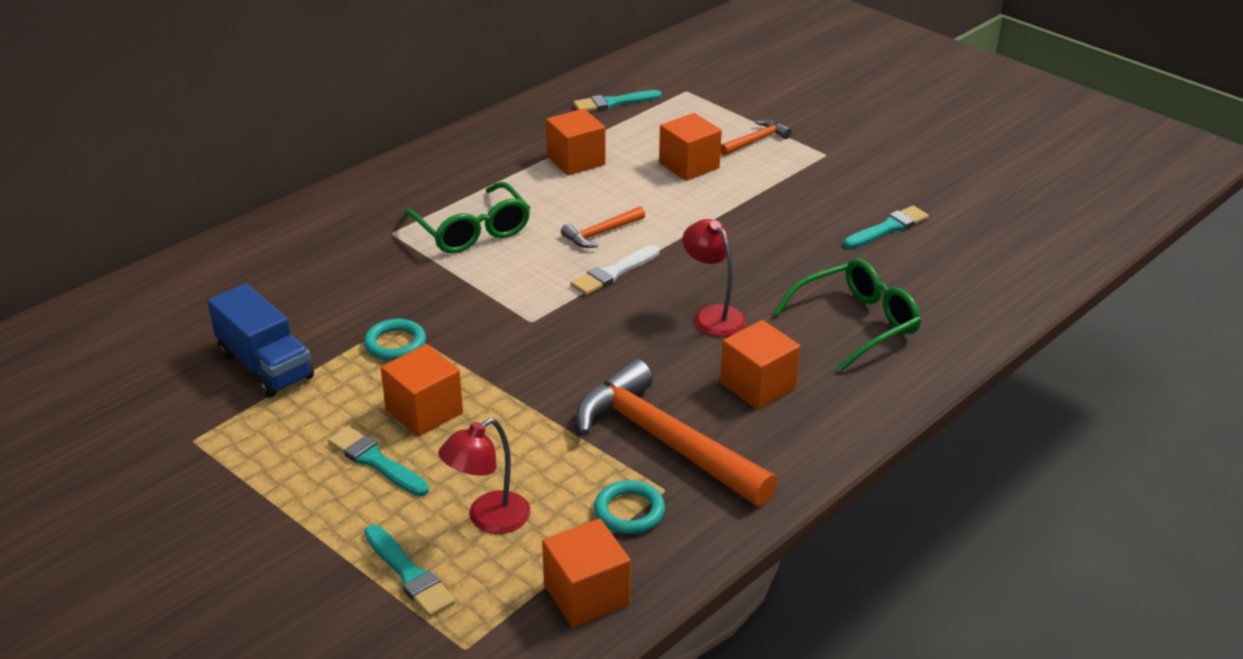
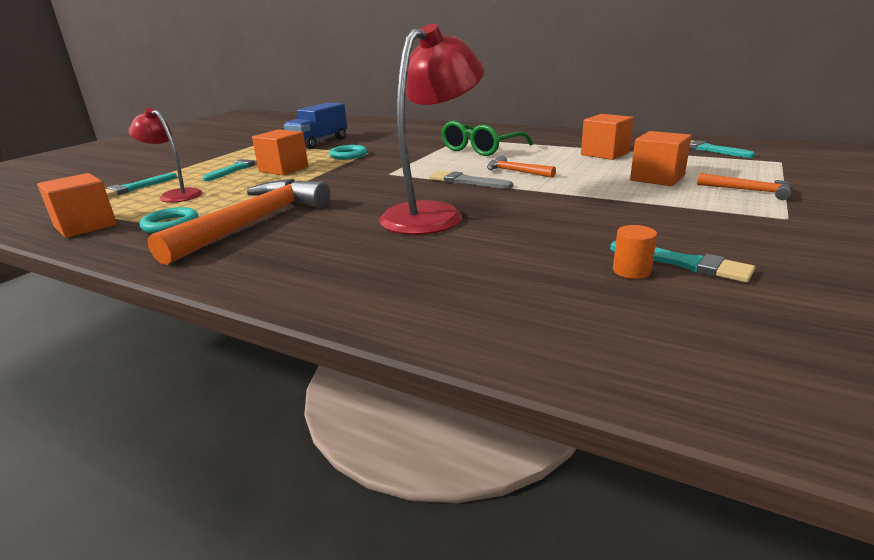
camera: 75 degrees right, 10 degrees down
(613, 273) = (466, 181): white brush -> grey brush
(712, 315) = (433, 214): red lamp -> red lamp, size x1.73
(757, 385) = (336, 241): orange cube -> none
(855, 324) = (464, 268): green glasses -> none
(891, 253) = (631, 271): none -> orange cylinder

